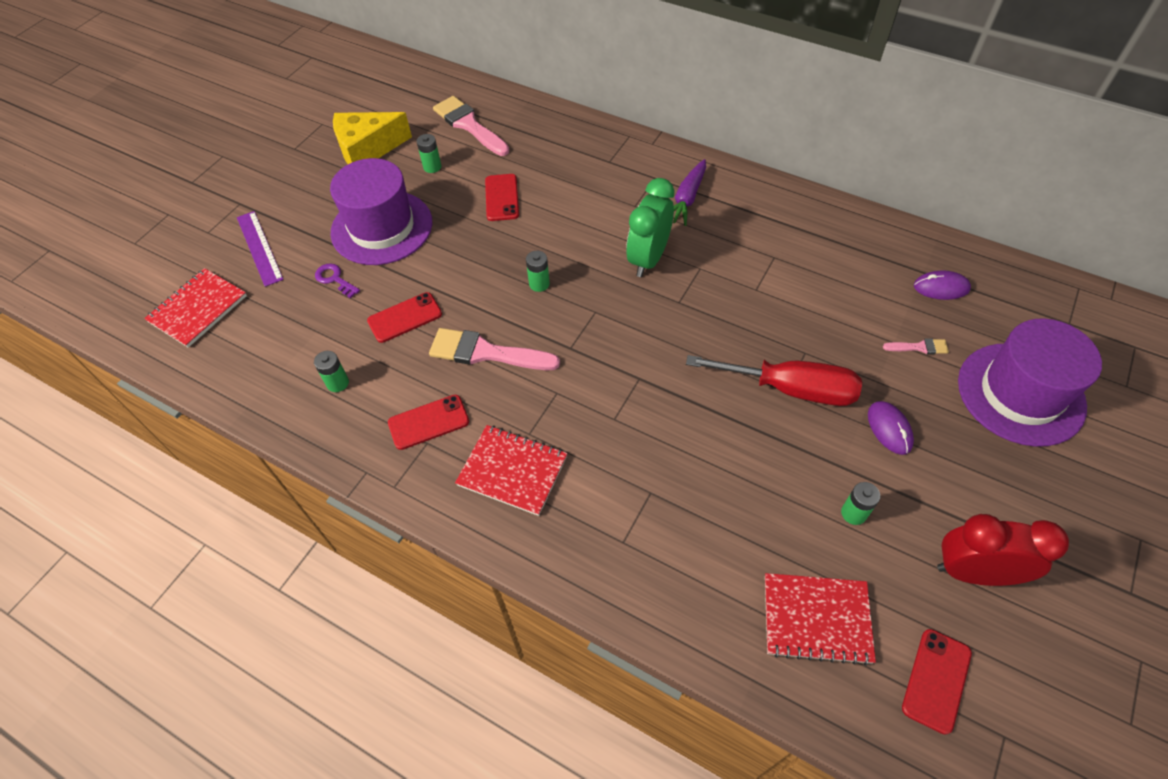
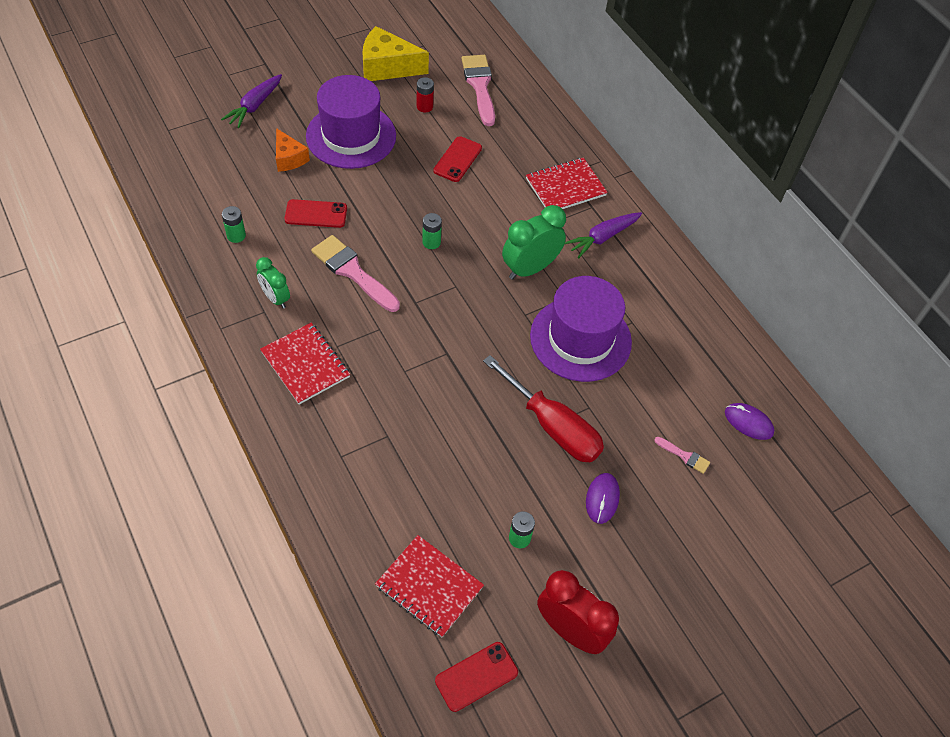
camera: 25 degrees right, 0 degrees up
(198, 309) = (182, 130): red notebook -> red notebook (565, 187)
(259, 248) = (255, 106): purple ruler -> purple carrot
(335, 279) = (289, 158): purple key -> orange cheese
(428, 422) = (275, 298): red phone -> green clock
(432, 167) = (424, 106): green battery -> red battery
(1020, 393) = (733, 537): purple hat -> purple hat (580, 339)

